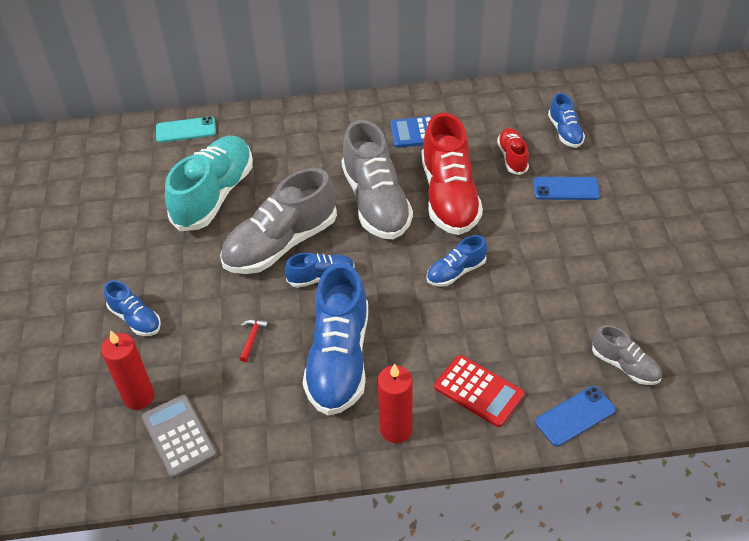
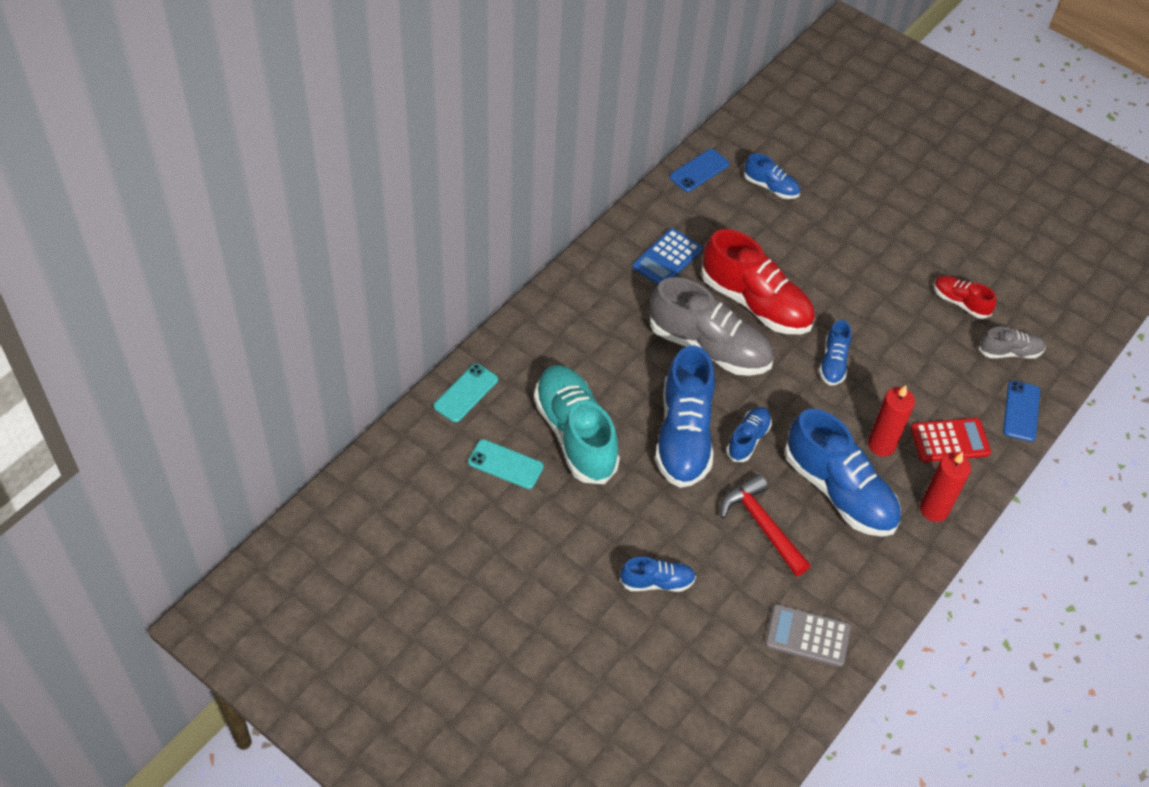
camera: 50 degrees left, 5 degrees up
(139, 397) = (742, 634): red candle -> red candle (881, 445)
(150, 184) = (505, 464): none -> turquoise phone
(252, 338) = (762, 525): red hammer -> red hammer, size x2.22
(281, 244) = (684, 435): grey shoe -> blue shoe
(512, 157) = (760, 236): red shoe -> red shoe (960, 302)
(566, 189) = (826, 238): blue phone -> blue phone (699, 171)

